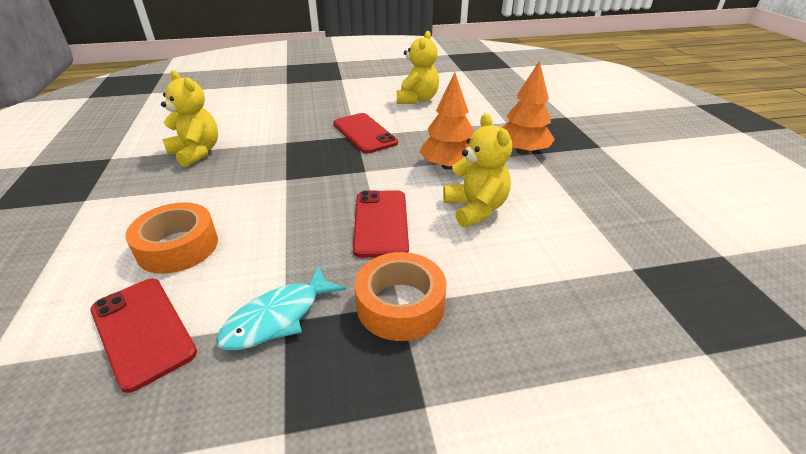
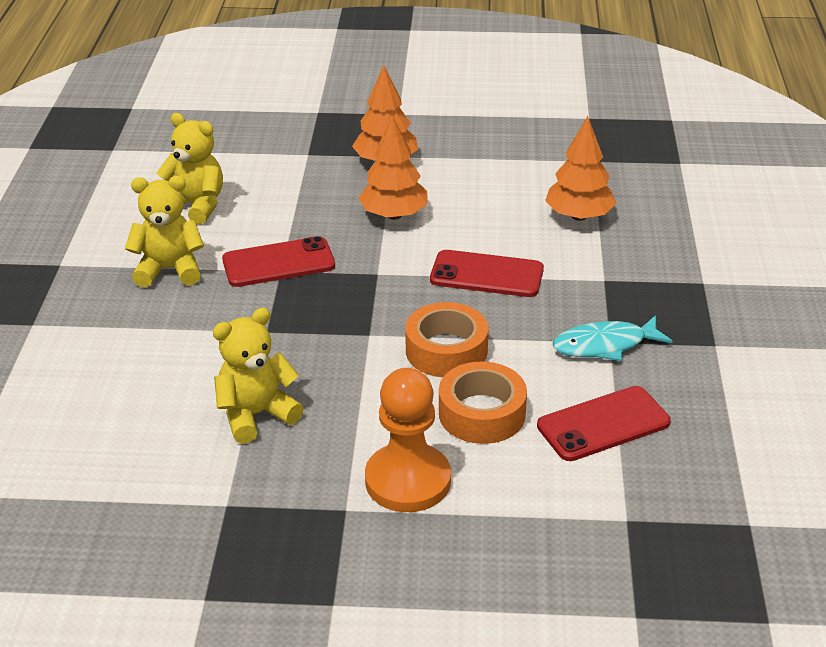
camera: 75 degrees left, 0 degrees up
(104, 221) = (408, 480): none -> orange pawn
(278, 317) = (605, 345): turquoise fish -> turquoise fish turned 105 degrees clockwise
(400, 305) = (605, 279): orange tape -> orange tape (446, 350)
(475, 209) = (484, 215): yellow teddy bear -> yellow teddy bear (169, 270)
(512, 270) = (579, 216): none -> orange tree

